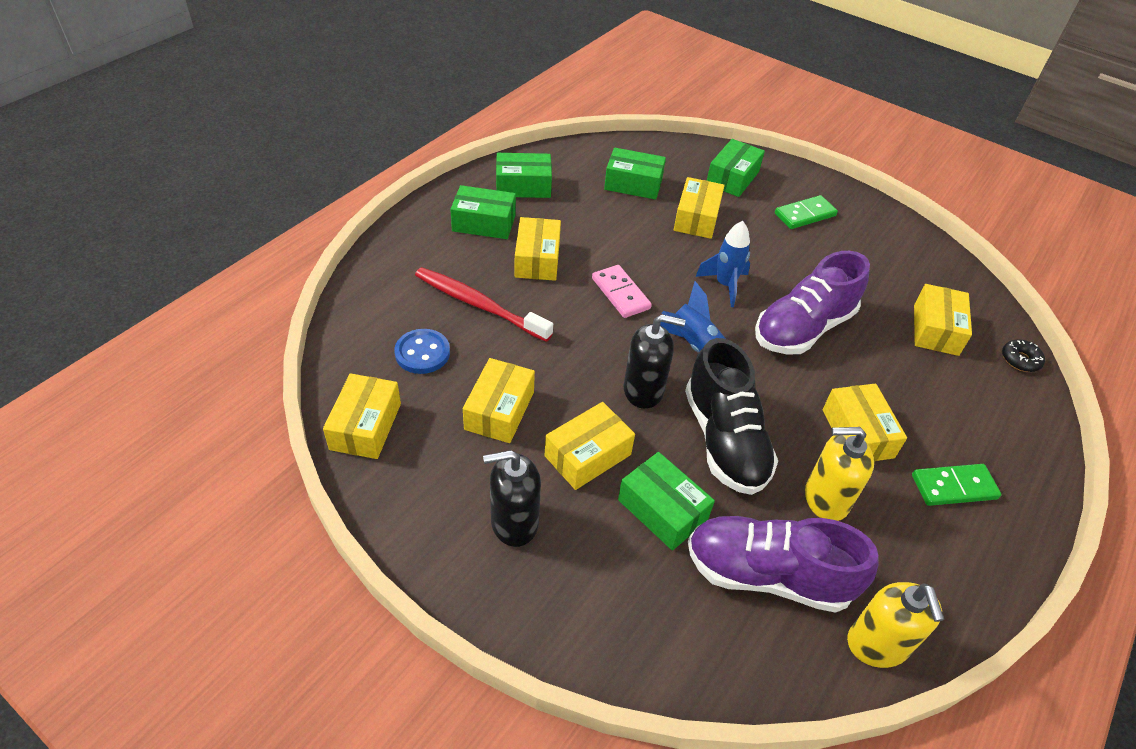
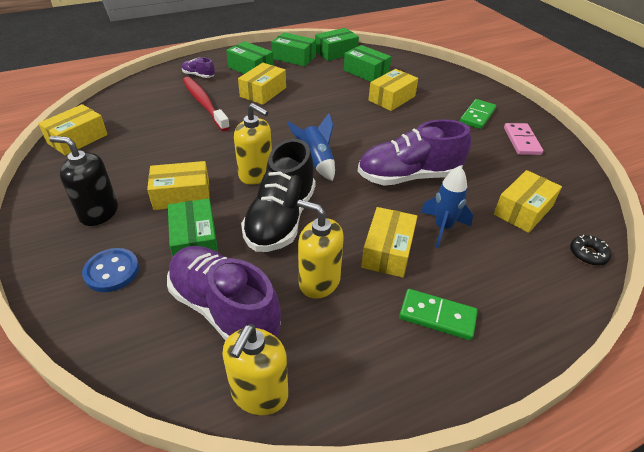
camera: 30 degrees right, 5 degrees down
(422, 353) = (147, 116): blue button -> blue button (112, 271)
(424, 259) = (198, 75): none -> purple shoe
(499, 410) = (156, 155): yellow box -> none
(621, 293) = (297, 122): pink domino -> pink domino (522, 141)
(643, 390) = (256, 174): black soap dispenser -> yellow soap dispenser
(725, 285) = (374, 137): blue rocket -> blue rocket (442, 228)
(732, 178) = (441, 85): green box -> green box (336, 52)
(805, 214) = (477, 116): green domino -> green domino turned 60 degrees counterclockwise

